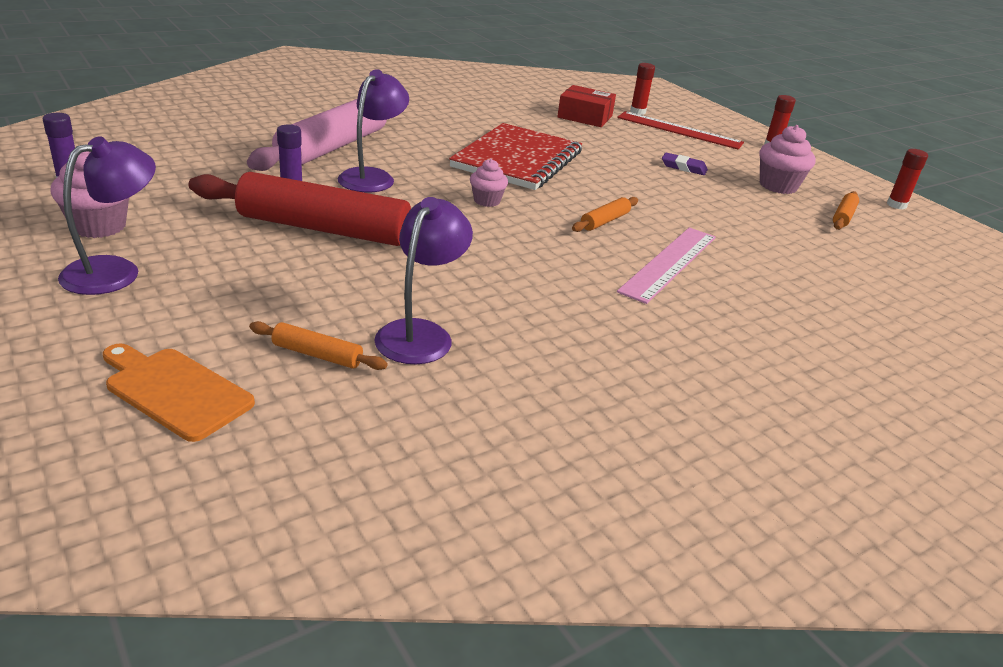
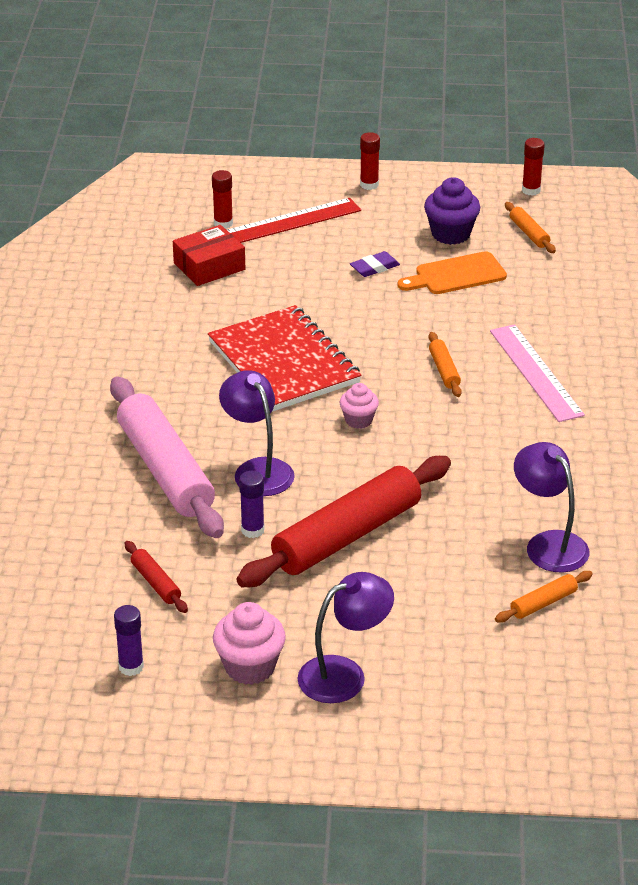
camera: 50 degrees left, 5 degrees up
(115, 271) = (344, 674): purple lamp -> purple lamp turned 75 degrees clockwise
(174, 391) = (545, 682): orange cutting board -> orange cutting board (456, 275)
(188, 170) = (156, 583): none -> red rolling pin
(778, 186) = (451, 234): pink cupcake -> purple cupcake

